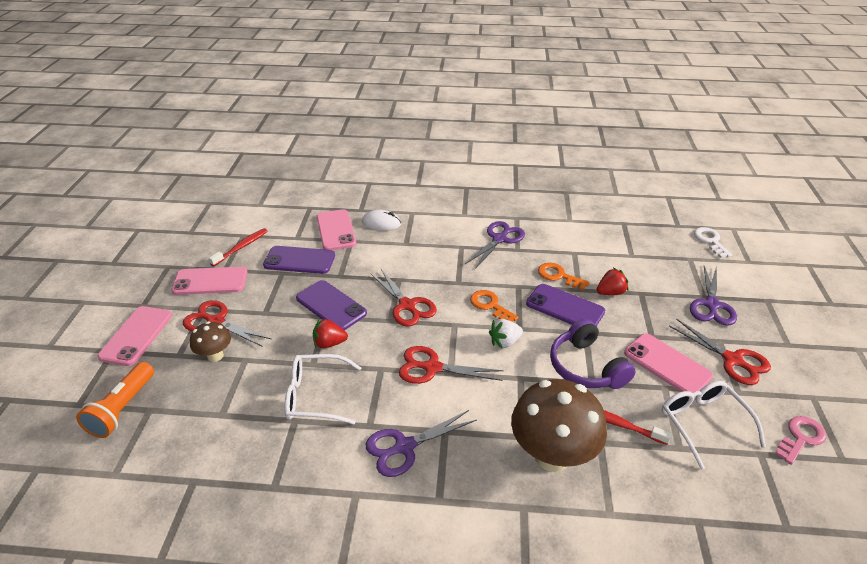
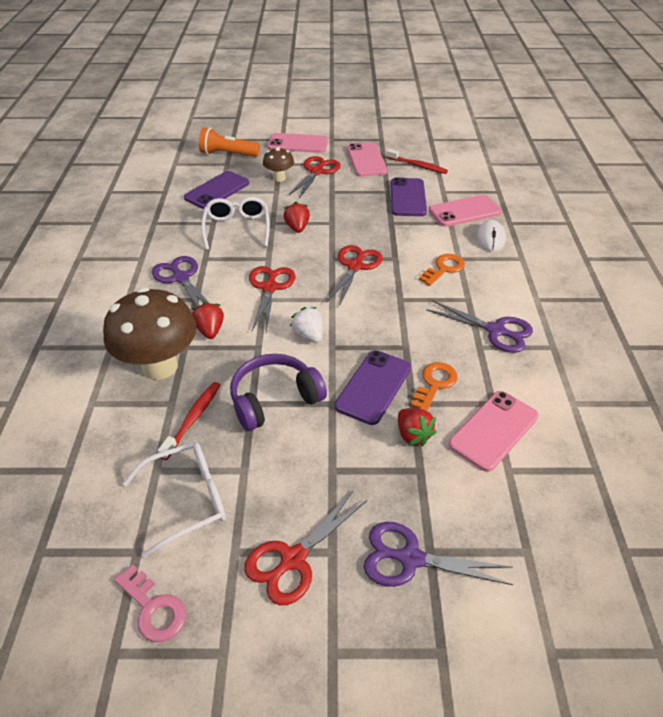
camera: 85 degrees right, 5 degrees up
(331, 306) = (346, 223): purple phone -> purple phone (217, 190)
(407, 305) = (355, 266): red scissors -> red scissors turned 150 degrees clockwise
(490, 305) = (365, 324): orange key -> orange key (444, 268)
(497, 415) = (210, 330): none -> red strawberry
(667, 364) = (281, 478): pink phone -> pink phone (493, 430)
(710, 241) = (595, 597): white key -> none

